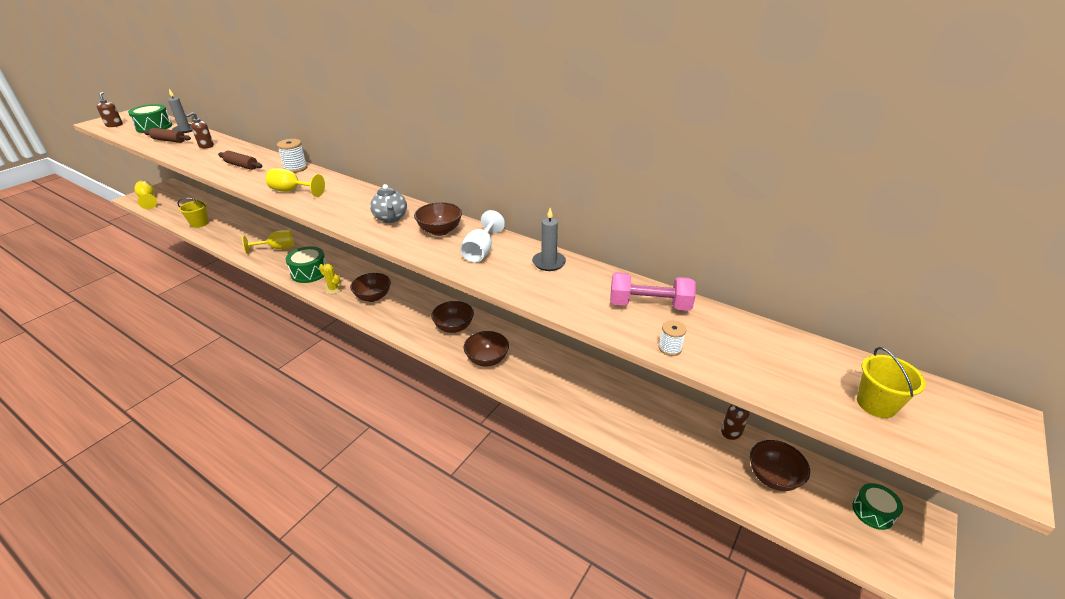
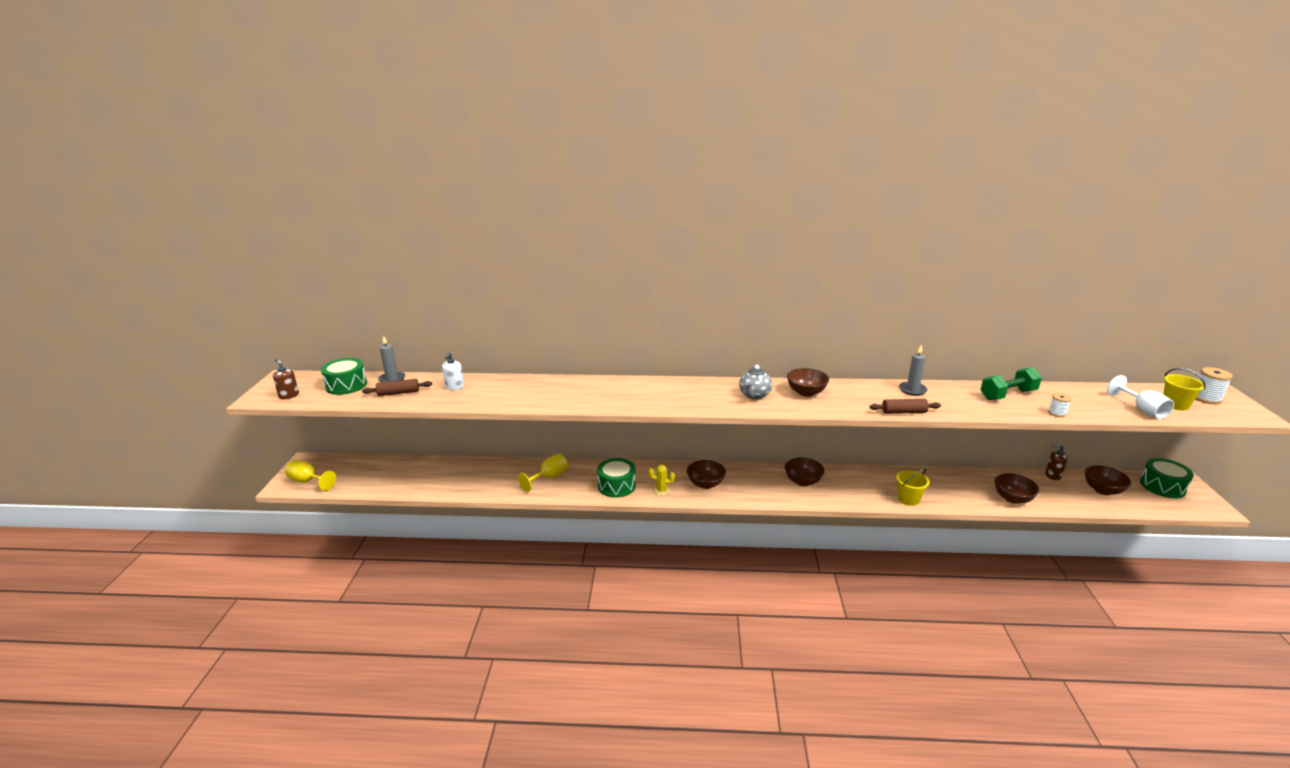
camera: 30 degrees left, 10 degrees down
(199, 223) = (421, 483): yellow bucket -> yellow bucket (908, 499)
(206, 146) = (454, 387): brown soap dispenser -> white soap dispenser
(241, 165) = (534, 393): brown rolling pin -> brown rolling pin (904, 412)
(292, 191) = (630, 400): yellow goblet -> none
(295, 168) = (591, 382): white spool -> white spool (1206, 398)
(391, 218) = (754, 395): grey teapot -> grey teapot turned 75 degrees clockwise
(481, 251) = (859, 397): white goblet -> white goblet (1142, 410)
(487, 359) = (859, 493): brown bowl -> brown bowl (1012, 498)
(649, 305) = (1008, 395): pink dumbbell -> green dumbbell
(873, 512) = (1162, 486): green drum -> green drum, size x1.53

